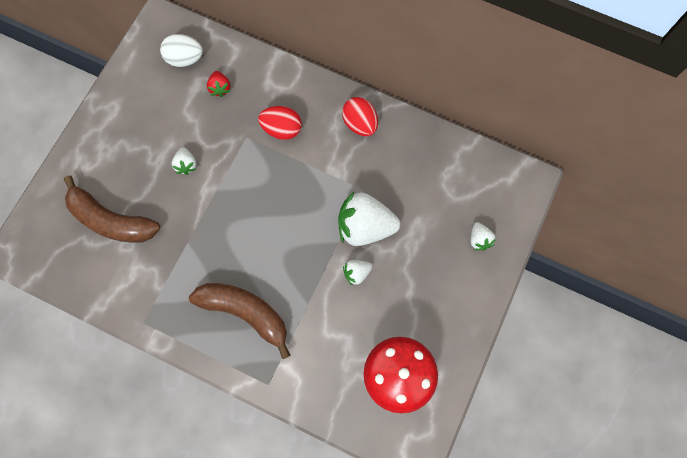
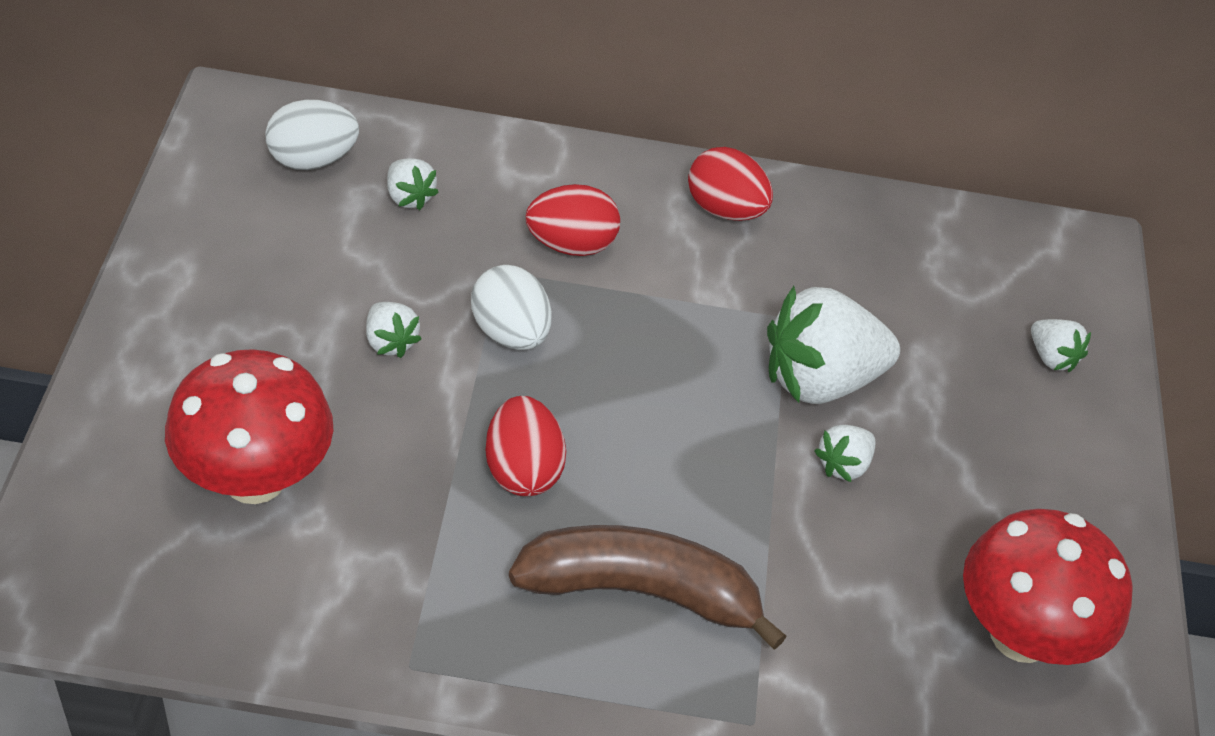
camera: 25 degrees left, 25 degrees down
(111, 220) = (254, 478): brown banana -> red mushroom
(219, 242) = (522, 470): none -> red egg
(220, 88) = (409, 197): red strawberry -> white strawberry
(238, 171) = (510, 333): none -> white egg

